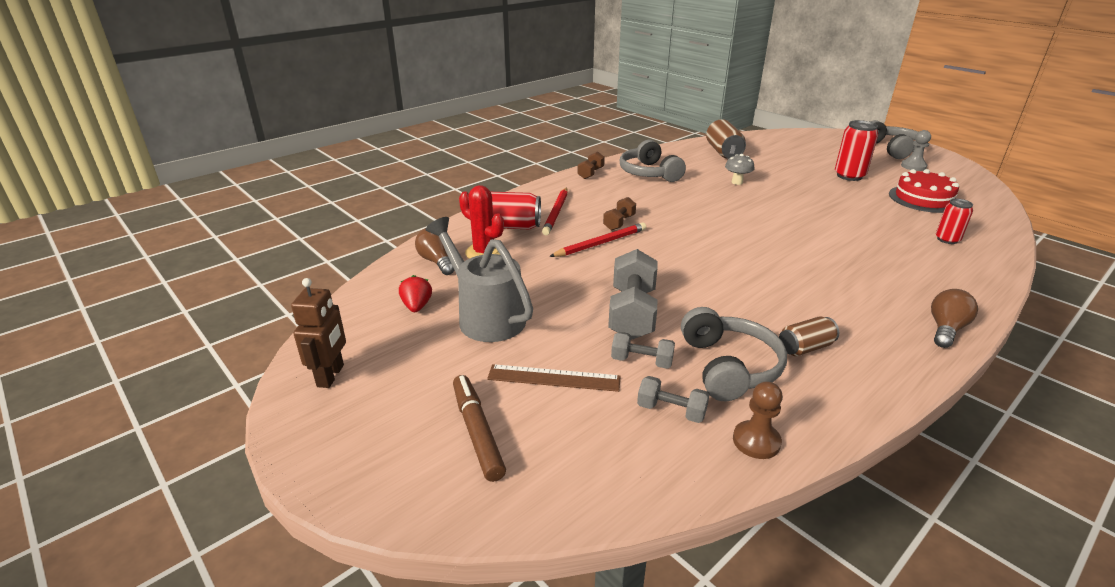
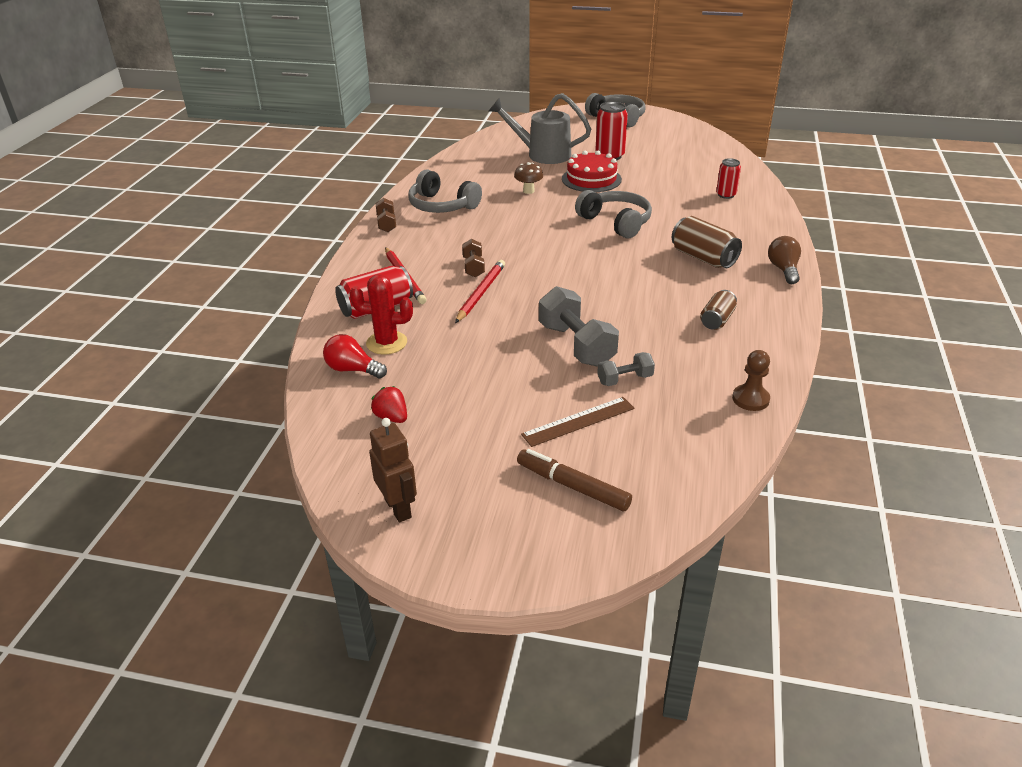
camera: 35 degrees left, 5 degrees up
(437, 262) = (353, 369): brown light bulb -> red light bulb
(485, 316) = (464, 399): grey watering can -> grey watering can (542, 154)
(671, 411) = (682, 405): grey dumbbell -> none
(723, 152) = (484, 161): brown can -> brown can (703, 258)
(728, 367) = (684, 356): grey headphones -> grey headphones (616, 222)
(737, 182) = (528, 191): grey mushroom -> brown mushroom
(913, 166) = (647, 132): grey pawn -> none
(923, 199) = (680, 162): red cake -> red cake (591, 179)

